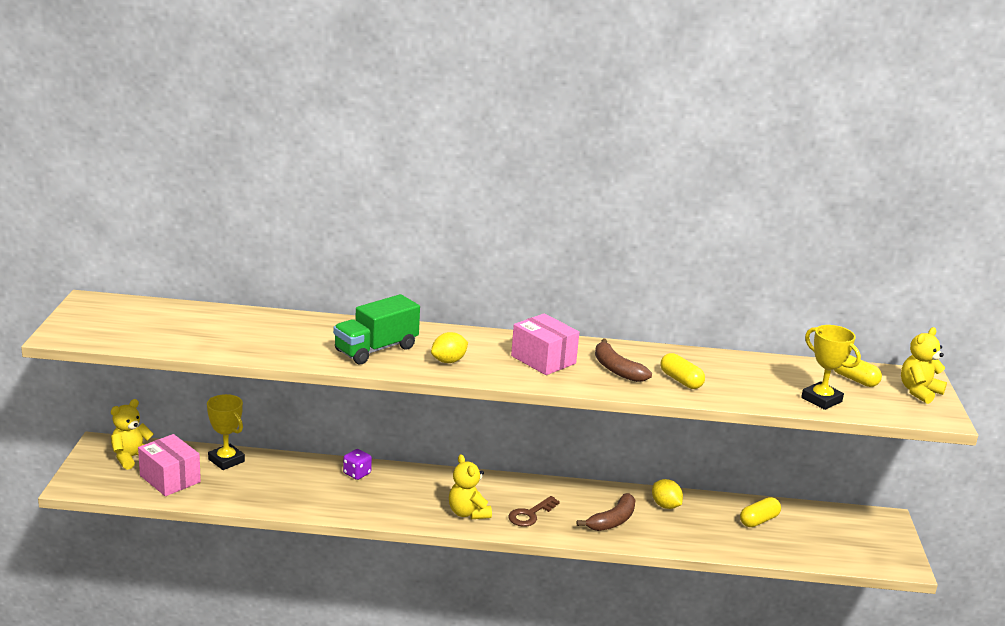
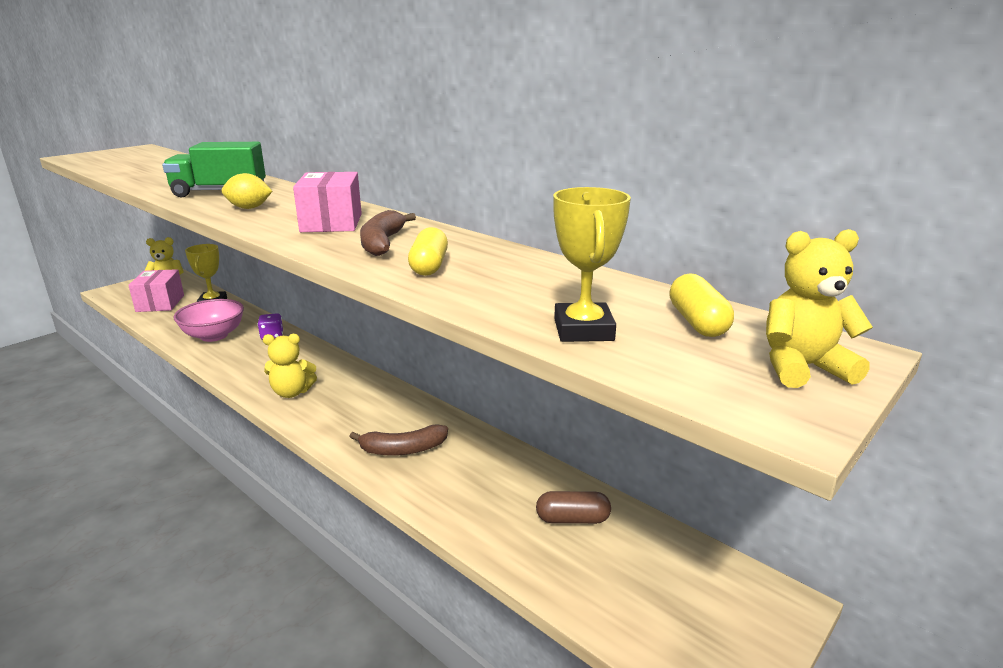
camera: 40 degrees right, 0 degrees up
(302, 491) = (214, 336): none -> pink bowl
(468, 513) = (292, 392): yellow teddy bear -> yellow teddy bear turned 105 degrees counterclockwise
(530, 514) = (338, 413): brown key -> none
(665, 505) = (483, 457): yellow lemon -> none
(758, 520) = (572, 519): yellow capsule -> brown capsule

